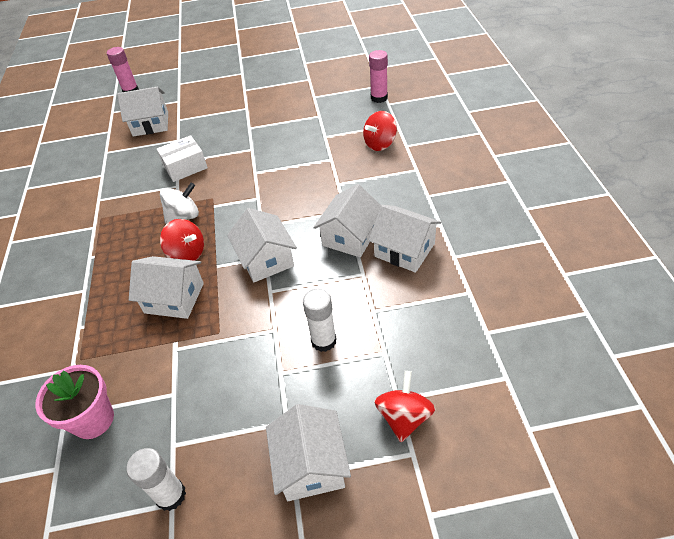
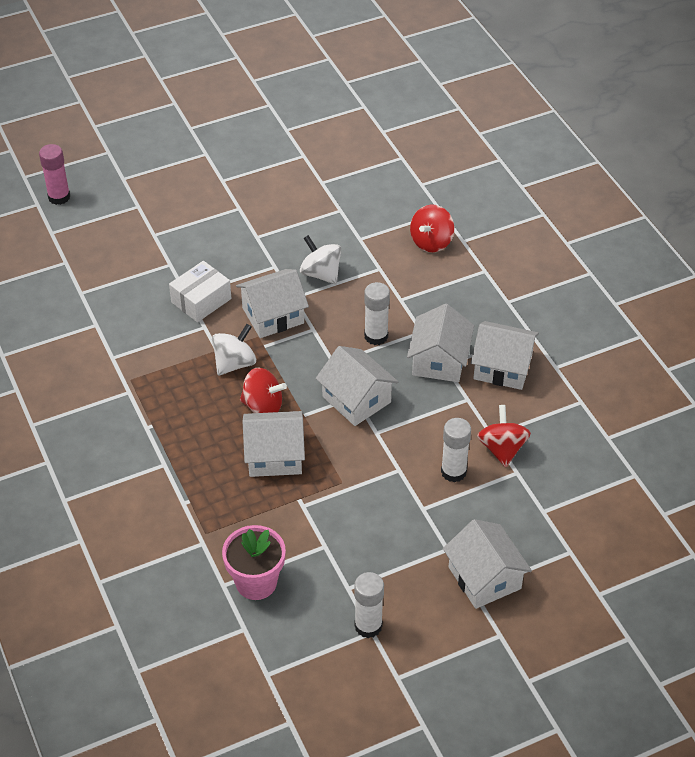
camera: 20 degrees left, 0 degrees up
(150, 124) = (119, 245): white house -> white house (273, 315)
(283, 157) = (321, 274): none -> white spinning top
(305, 209) = (376, 336): none -> white glue stick
(379, 98) = (407, 177): pink glue stick -> none
(404, 417) = (553, 524): red spinning top -> red spinning top (502, 449)

